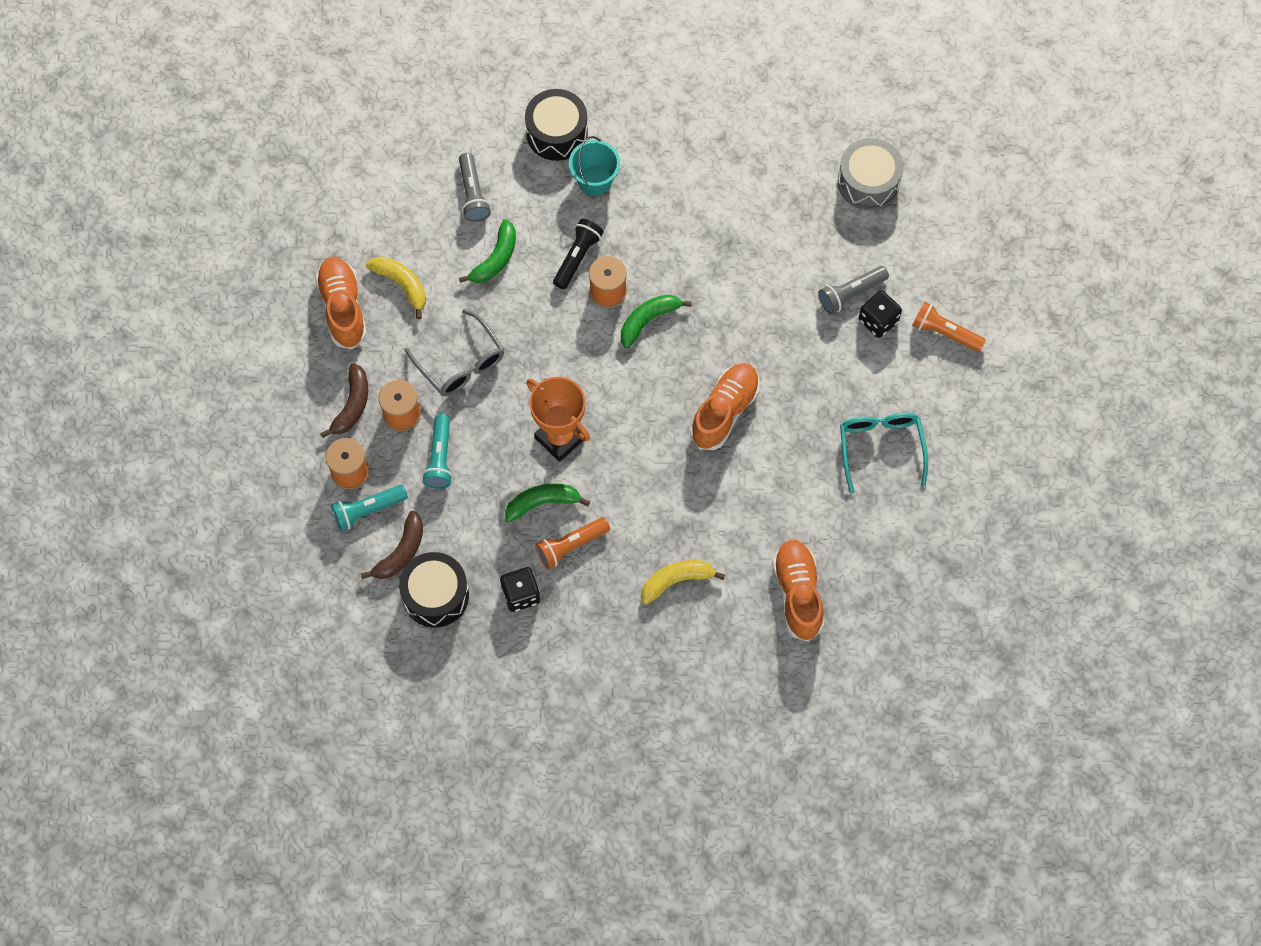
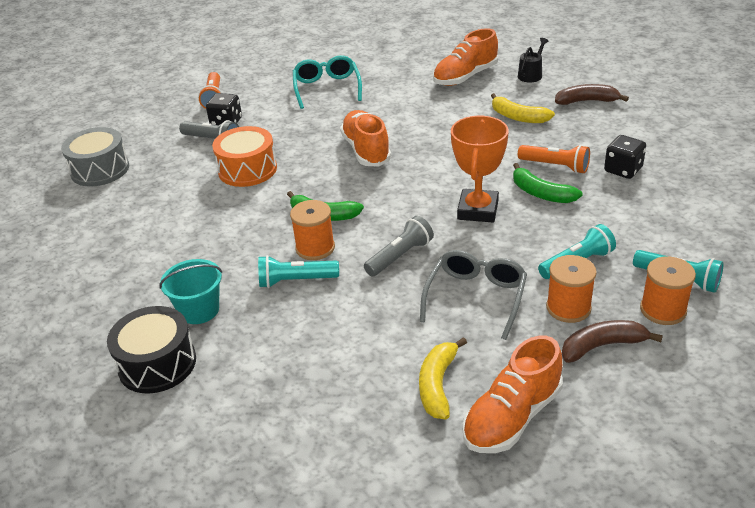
camera: 120 degrees left, 30 degrees down
(401, 552) = (682, 241): brown banana -> brown banana (586, 101)
(435, 595) = (685, 206): black drum -> none
(473, 194) = (281, 389): grey flashlight -> grey flashlight (400, 256)
(495, 259) = (344, 332): green banana -> none
(577, 257) = (296, 281): black flashlight -> turquoise flashlight
(725, 411) = (366, 150): orange shoe -> orange shoe turned 75 degrees clockwise
(749, 660) = (531, 75): none -> black watering can
(770, 298) = (247, 169): none -> orange drum
(881, 448) = (327, 88): turquoise glasses -> turquoise glasses turned 120 degrees clockwise

